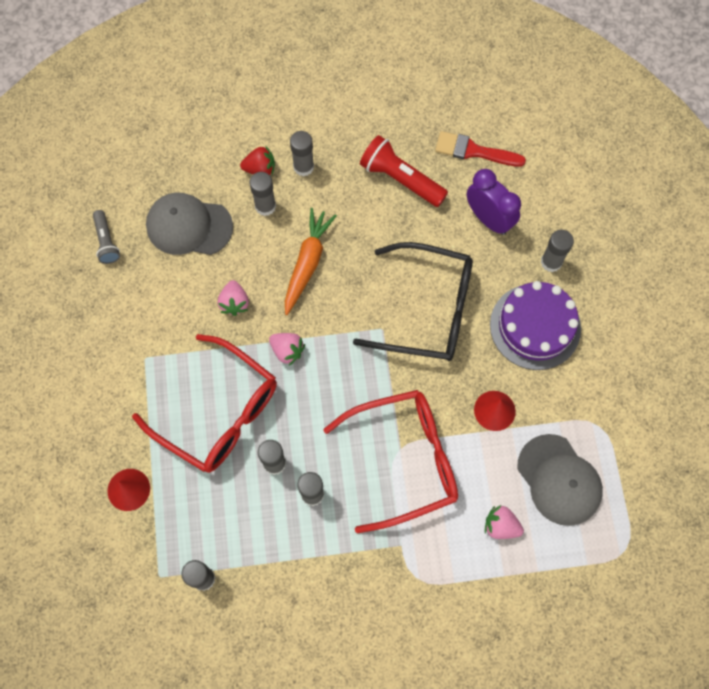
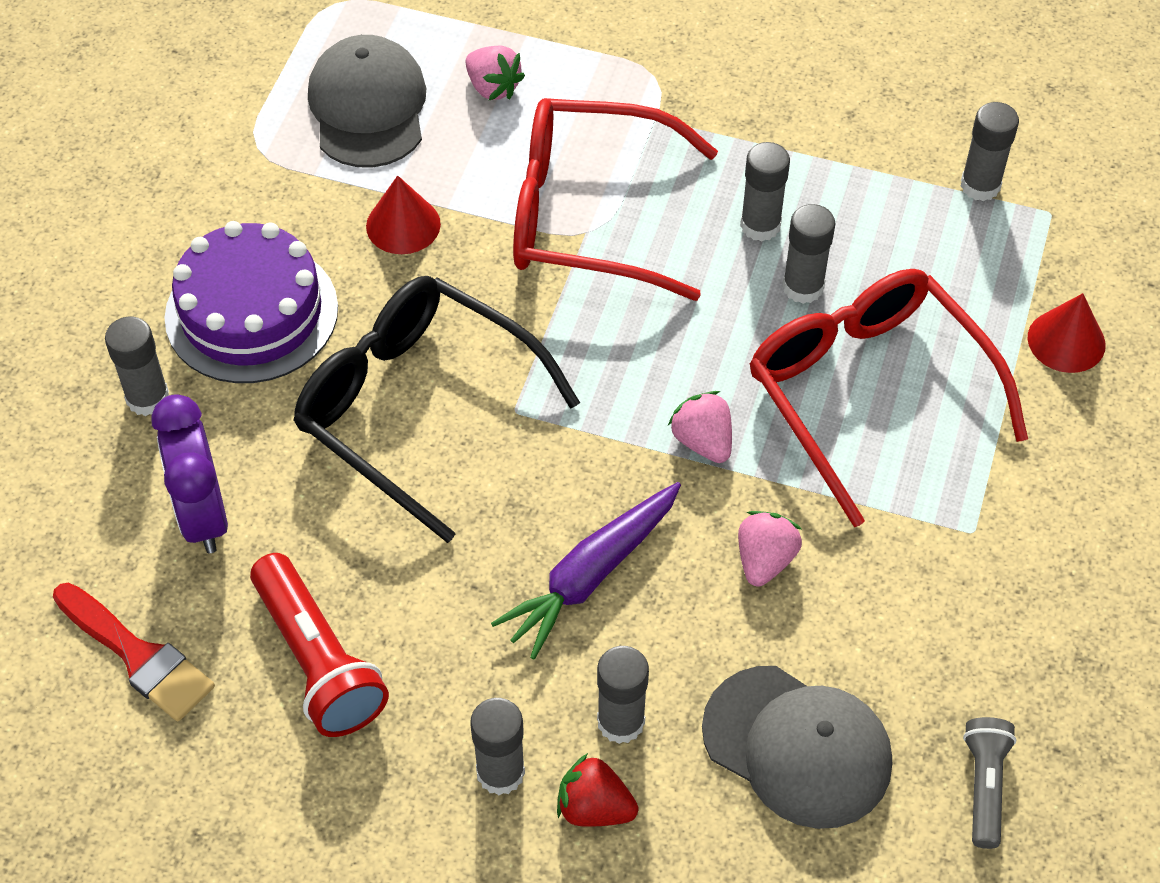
camera: 155 degrees left, 15 degrees down
(307, 263) = (590, 576): orange carrot -> purple carrot

